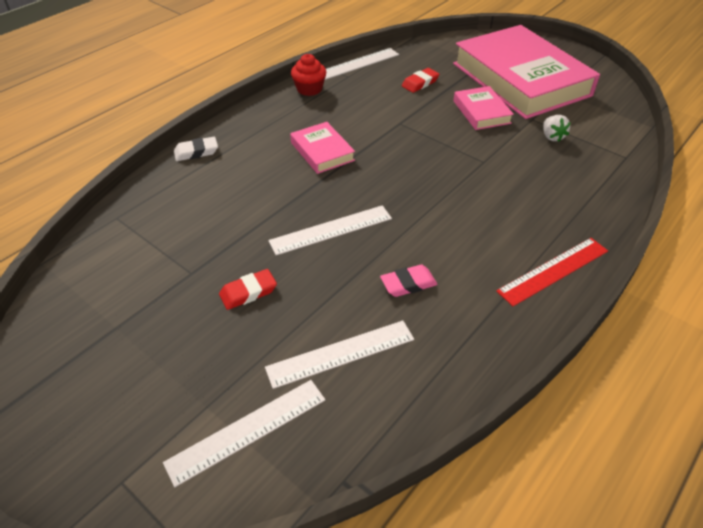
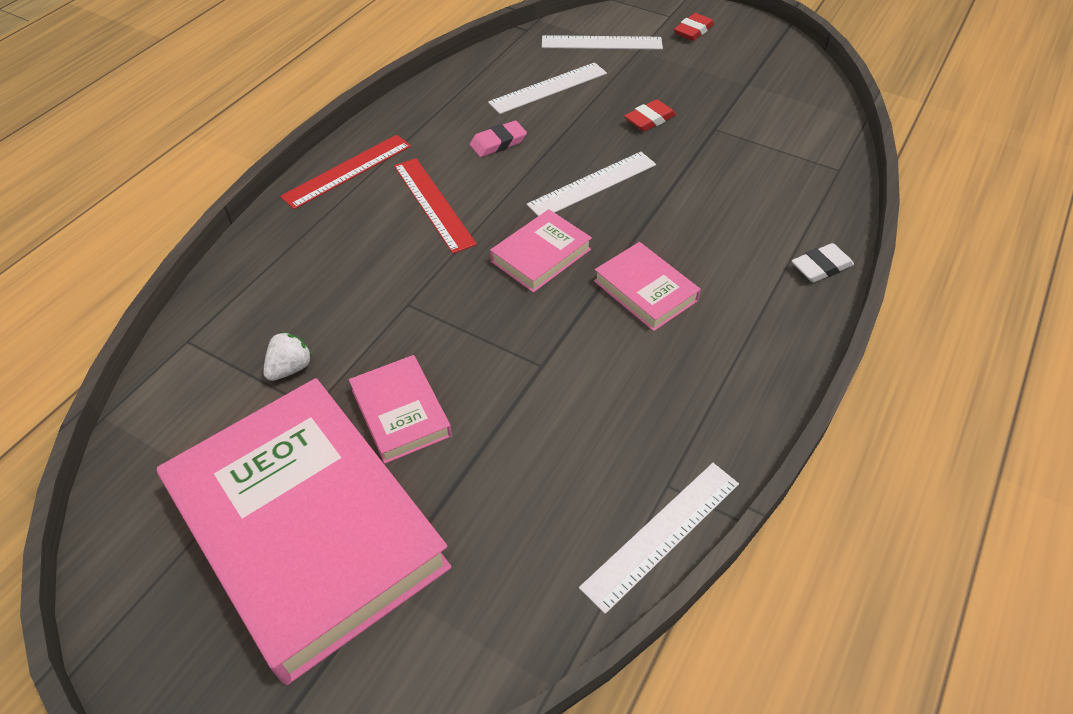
camera: 170 degrees right, 5 degrees up
(247, 430) = (601, 43): white ruler -> white ruler turned 45 degrees clockwise
(309, 89) = (726, 431): red cupcake -> none
(387, 180) = (541, 255): none -> pink book
(420, 83) = (518, 483): red eraser -> red eraser (693, 31)
(470, 229) = (433, 204): none -> red ruler
(552, 137) = (290, 368): white strawberry -> white strawberry turned 60 degrees clockwise

